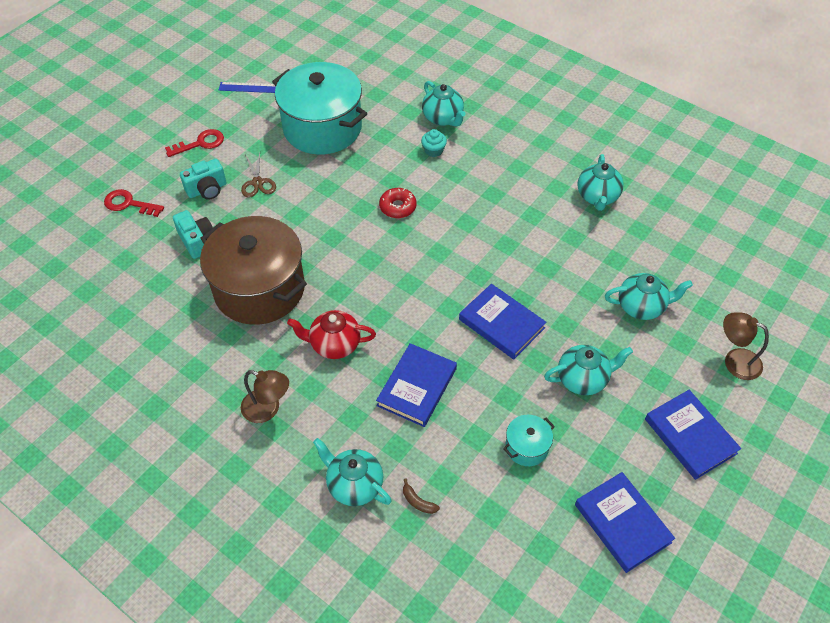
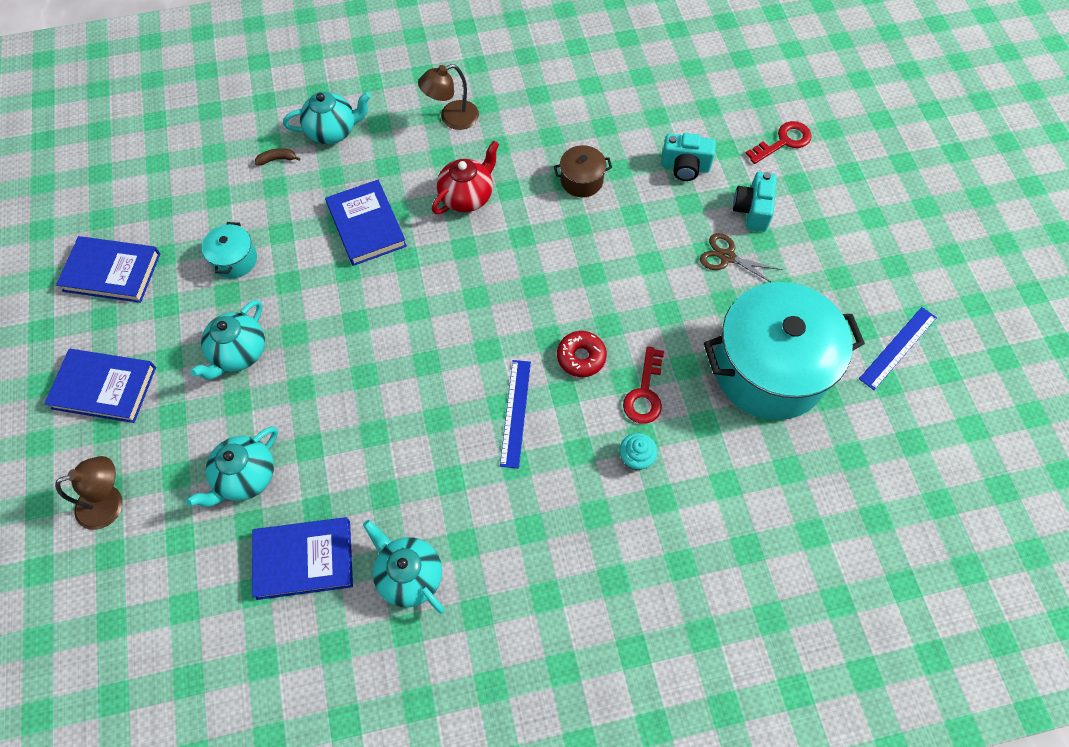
camera: 130 degrees right, 10 degrees up
(200, 143) = (833, 241): red key -> red key (644, 393)
(259, 289) = (581, 180): brown pot -> brown pot, size x0.42
(443, 118) = (683, 512): turquoise teapot -> none
(464, 213) = (515, 413): none -> blue ruler
(501, 324) = (357, 336): blue book -> blue book (304, 559)

